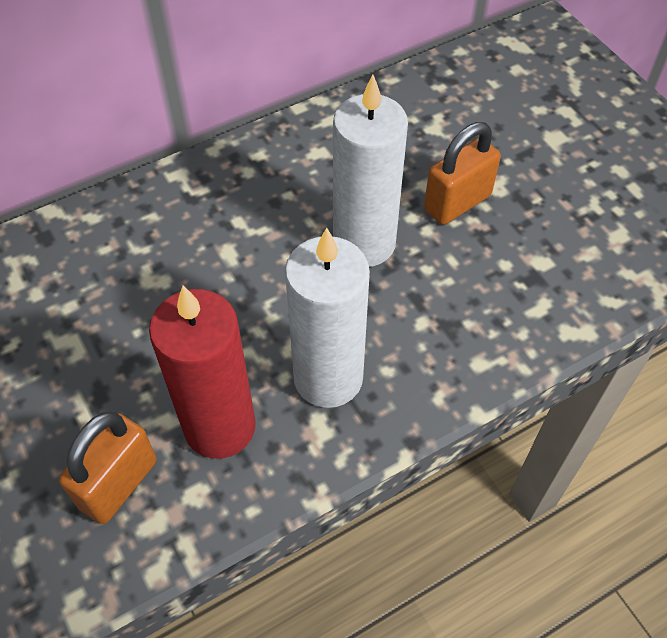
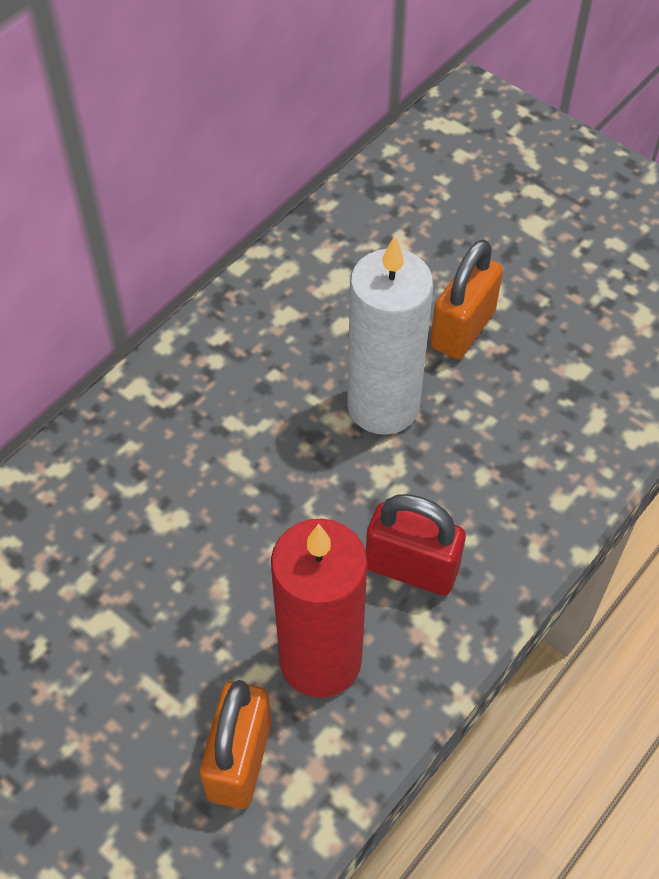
camera: 20 degrees left, 0 degrees up
(328, 378) = (411, 568): white candle -> red padlock

